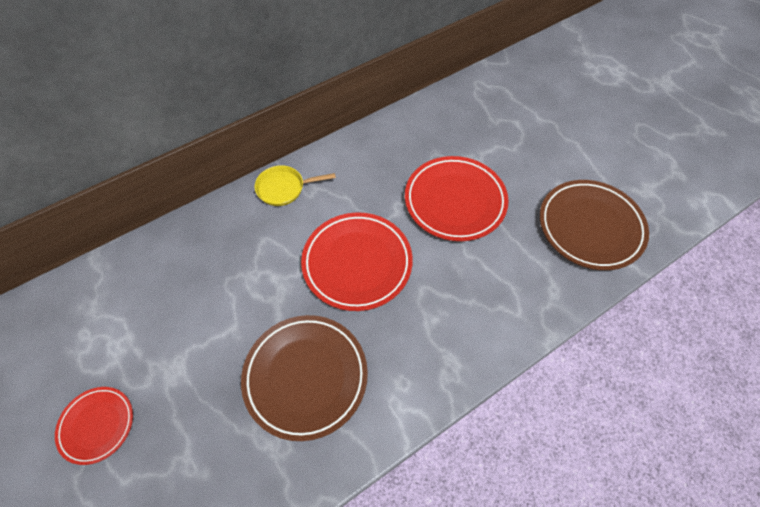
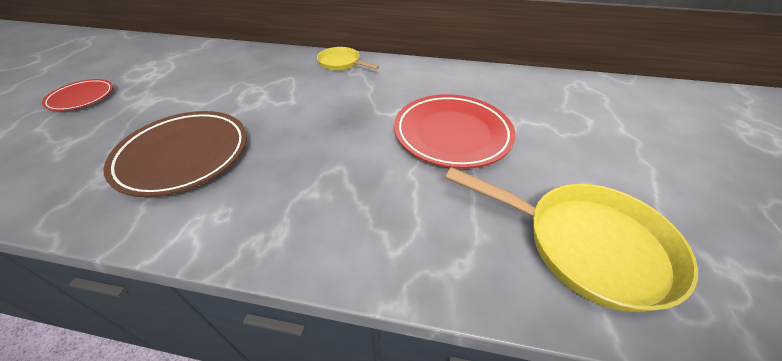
camera: 45 degrees right, 15 degrees down
(357, 263) = (320, 122): red plate -> none
(590, 227) = (586, 245): brown plate -> yellow pan

